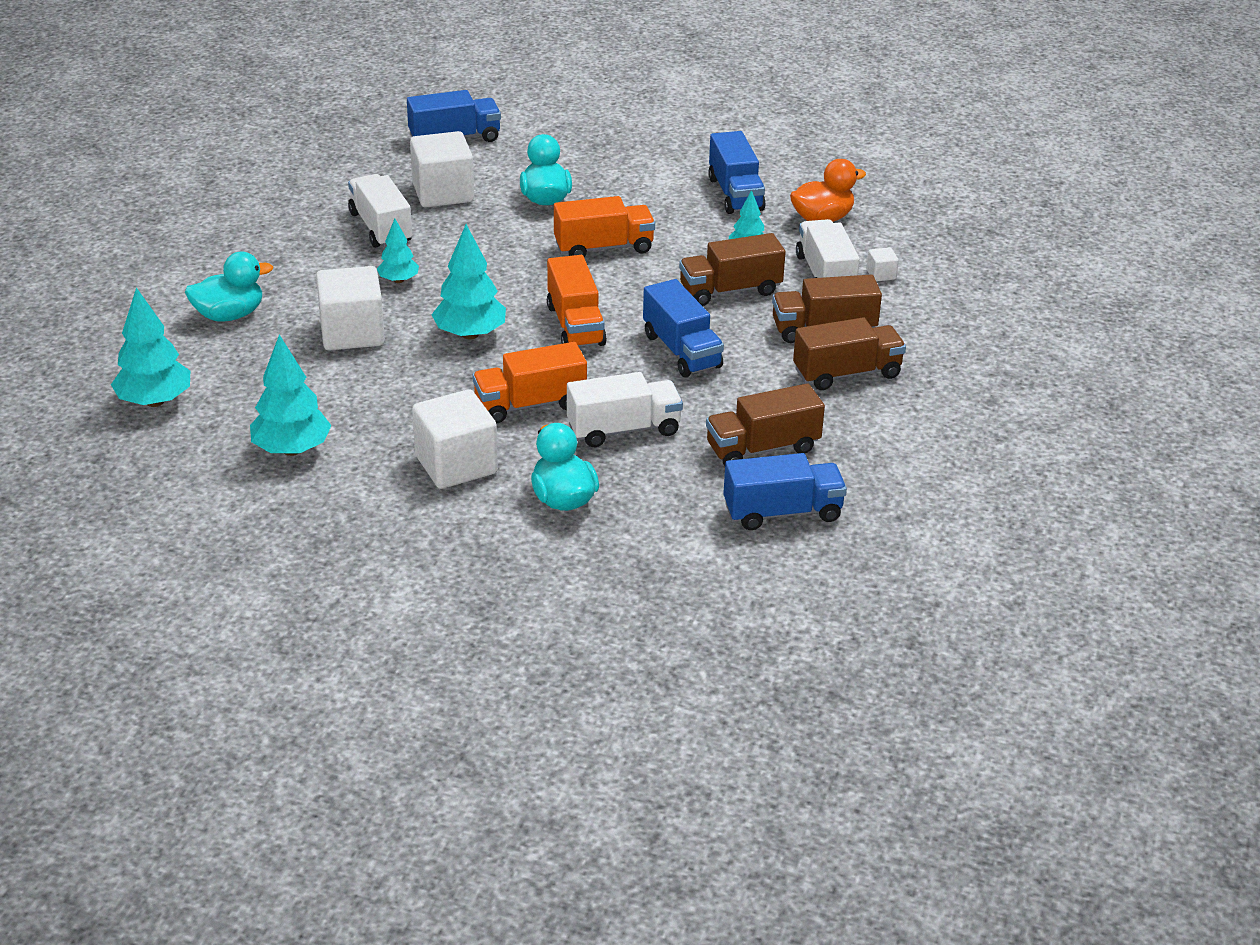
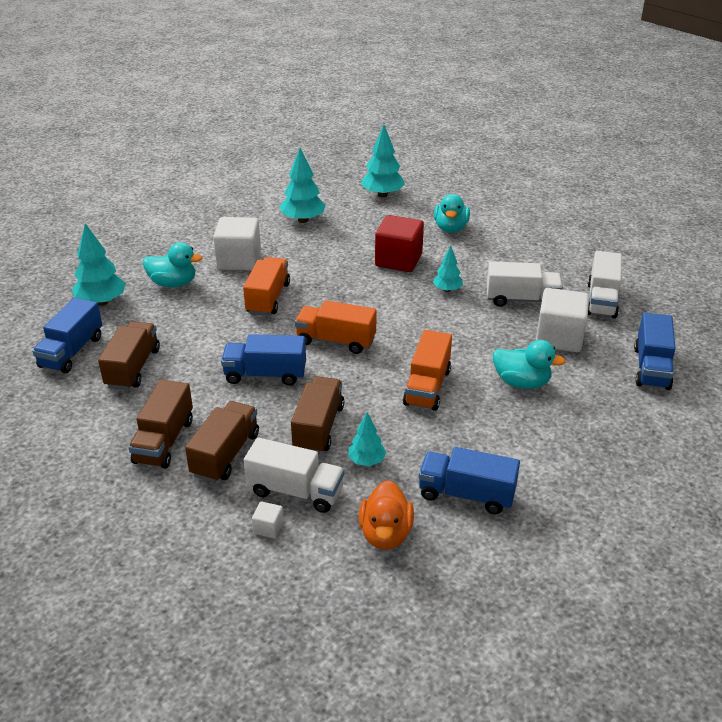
camera: 120 degrees right, 0 degrees up
(352, 333) = (398, 260): white cube -> red cube
(470, 334) = (361, 298): turquoise tree -> turquoise tree (102, 302)
(624, 429) = (209, 323): white truck -> white truck (601, 300)

